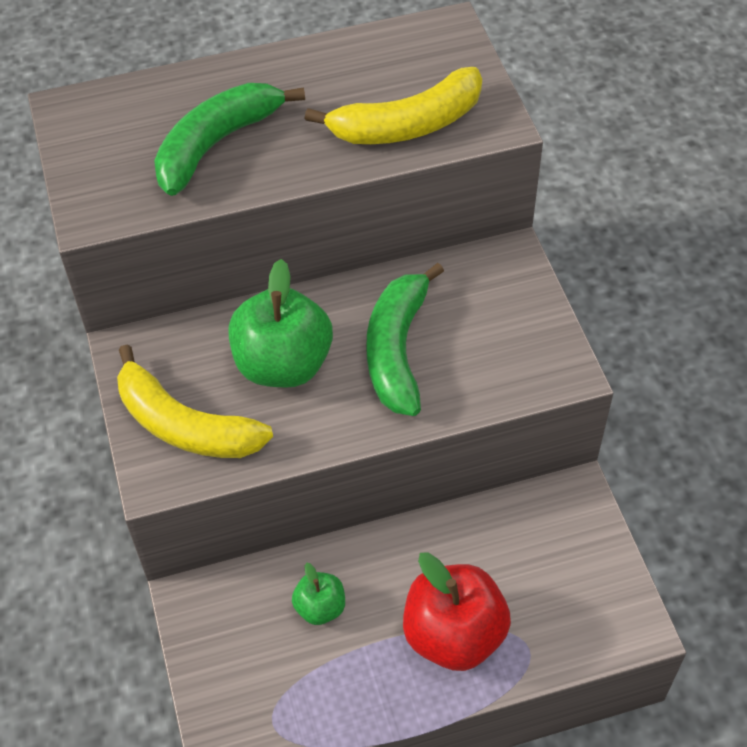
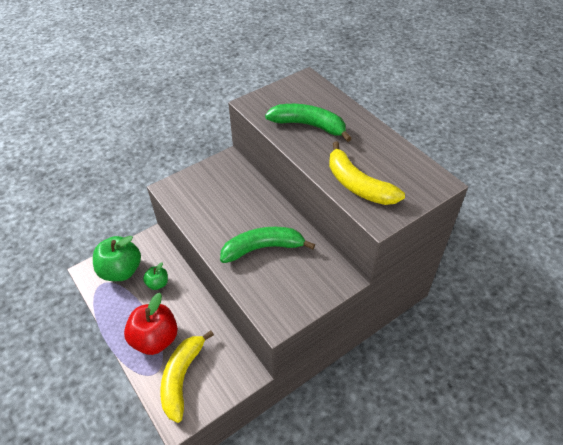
camera: 70 degrees right, 5 degrees down
(185, 424) = (196, 188): yellow banana -> yellow banana (182, 378)
(283, 364) = (239, 210): green apple -> green apple (121, 270)

